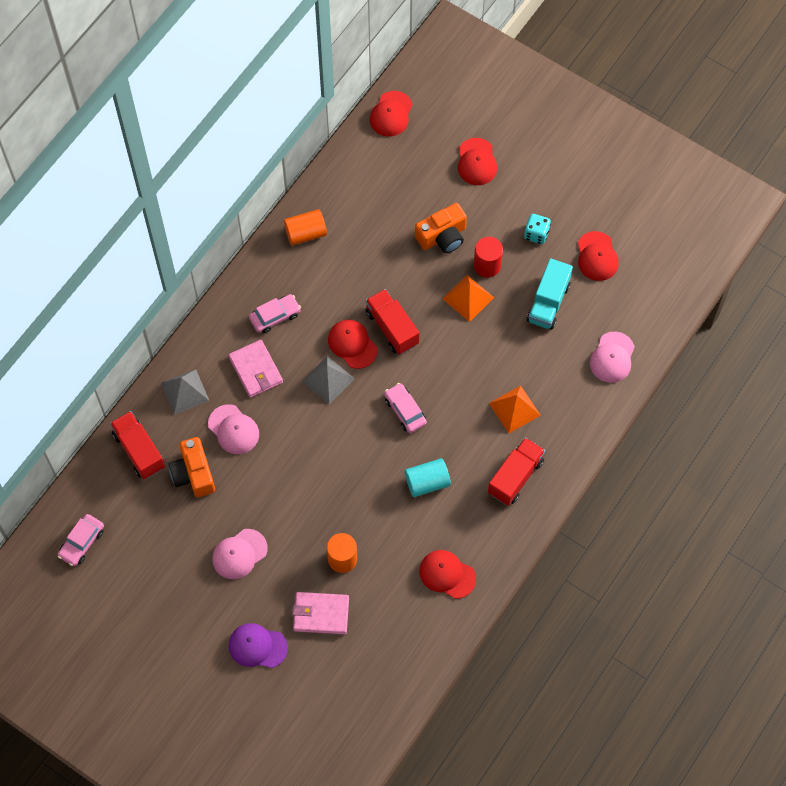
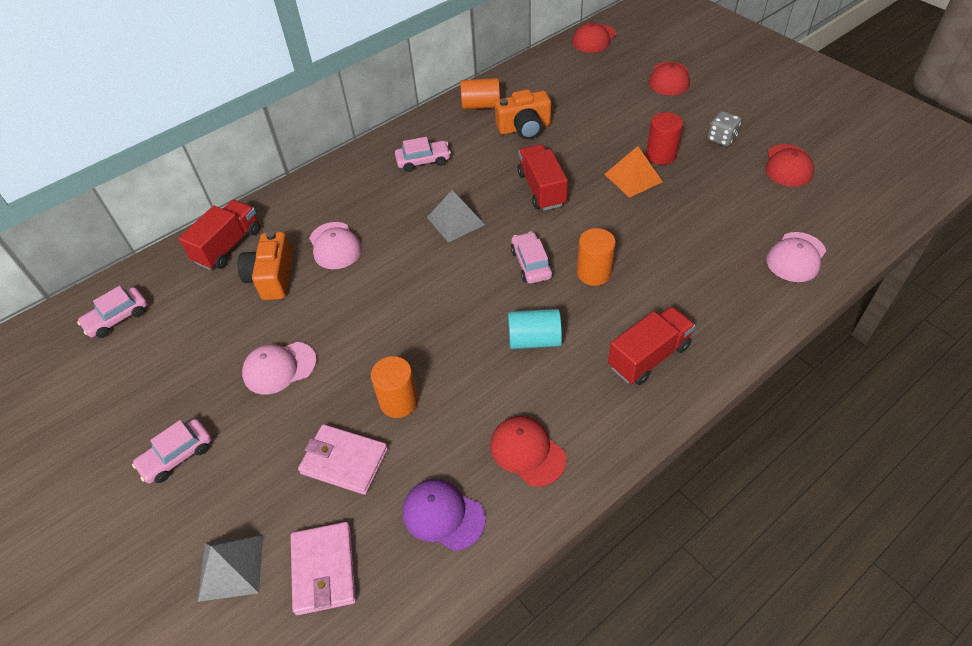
camera: 20 degrees right, 15 degrees down
(139, 451) = (228, 246): red truck -> red truck turned 45 degrees clockwise
(185, 392) = (302, 205): grey pyramid -> grey pyramid (231, 567)
(197, 641) = (177, 456): none -> pink car
(256, 370) = (383, 200): pink wallet -> pink wallet (324, 569)
(257, 646) = (246, 481): purple cap -> purple cap (443, 515)
(352, 344) = (494, 195): red cap -> none
(442, 236) = (619, 126): orange camera -> orange camera (524, 128)
(457, 409) = (594, 273): none -> orange cylinder
(514, 409) = (663, 286): orange pyramid -> none
(536, 234) = (721, 138): turquoise dice -> grey dice
(548, 302) = (724, 195): turquoise truck -> none

